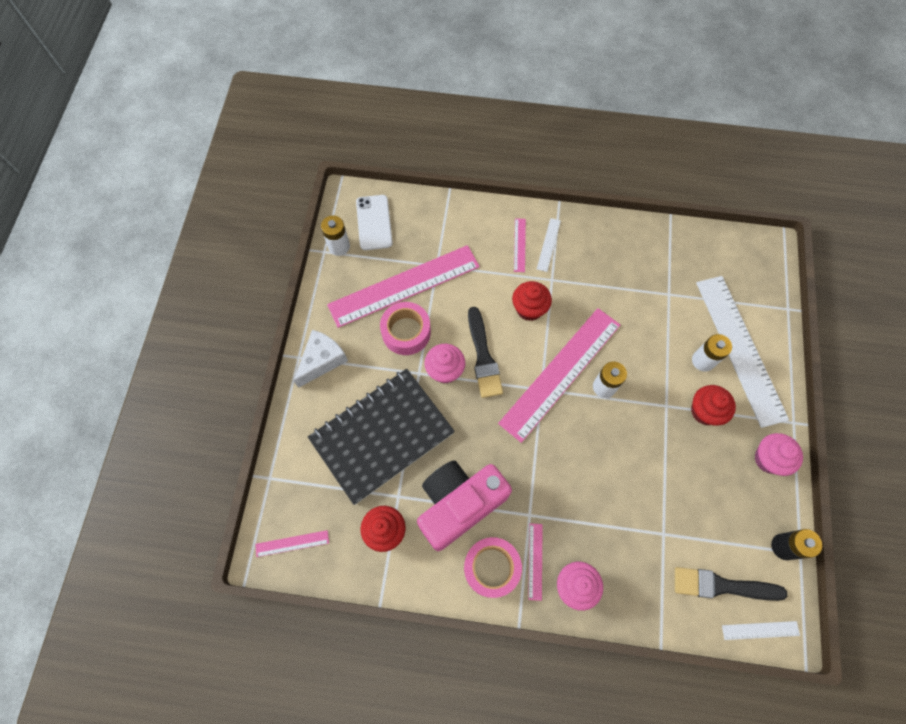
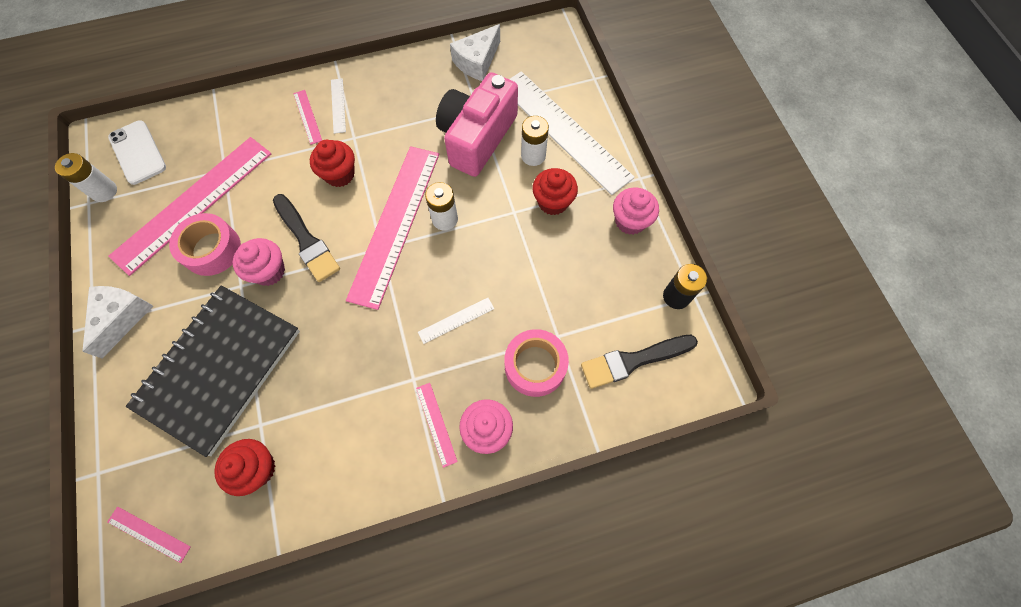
camera: 25 degrees left, 0 degrees up
(292, 543) = (149, 534): pink ruler -> pink ruler turned 60 degrees clockwise
(459, 504) = (332, 402): pink camera -> pink camera (477, 137)
(491, 568) = (391, 453): pink tape -> pink tape (535, 366)
(685, 250) = (477, 61): none -> white cheese
(760, 630) = (686, 386): white ruler -> white ruler (456, 320)

